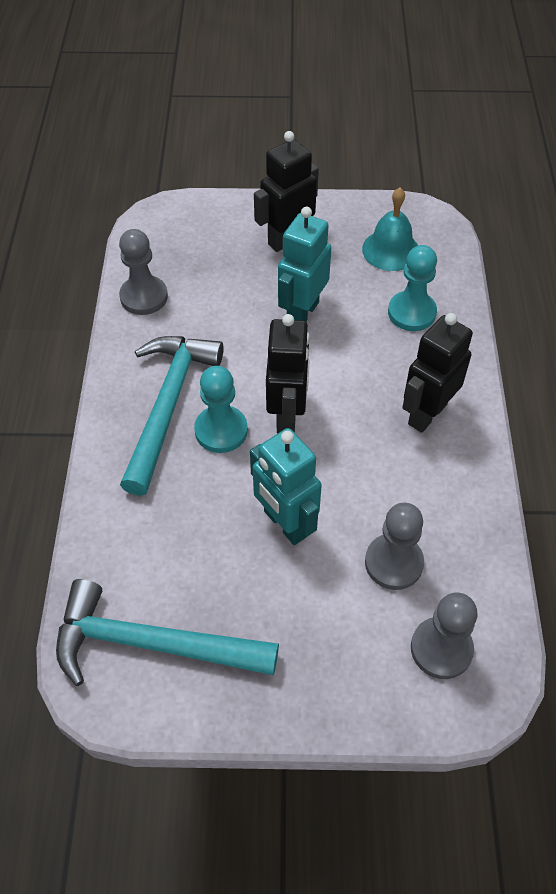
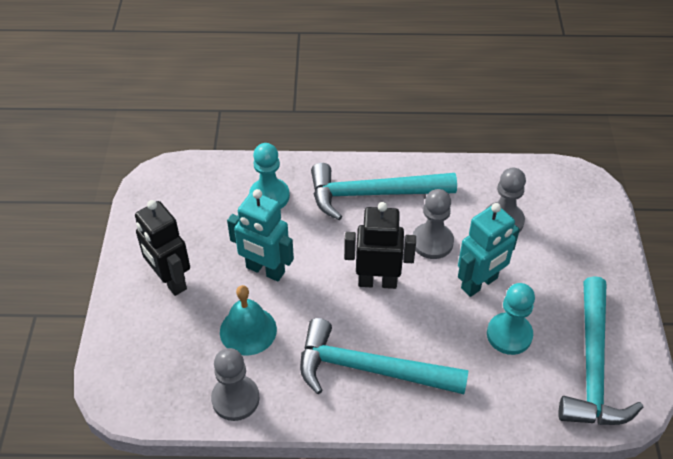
camera: 90 degrees left, 5 degrees down
(221, 430) = (395, 328): turquoise pawn -> turquoise pawn (509, 335)
(390, 250) = (194, 205): turquoise bell -> turquoise bell (248, 330)
(426, 414) = (373, 194): black robot -> turquoise hammer
(441, 649) = (561, 200): grey pawn -> grey pawn (432, 242)

